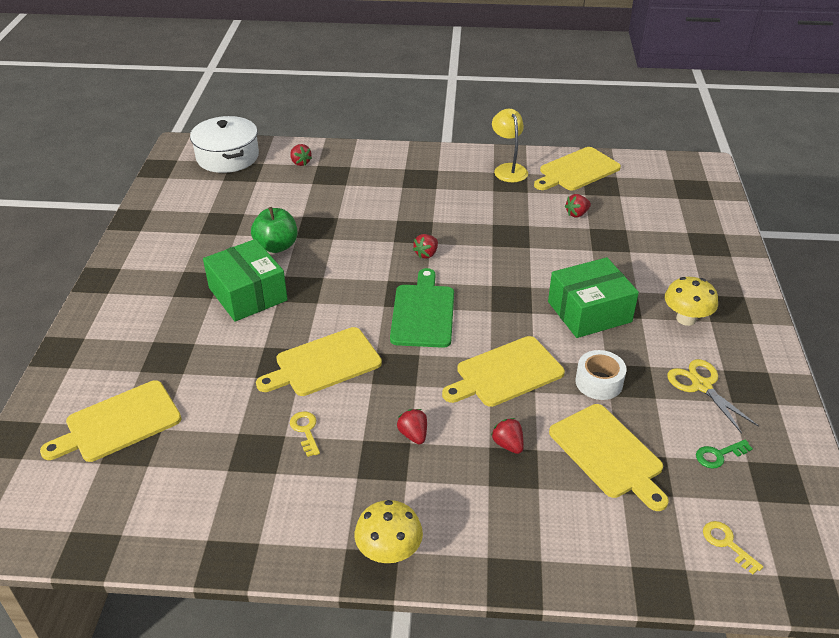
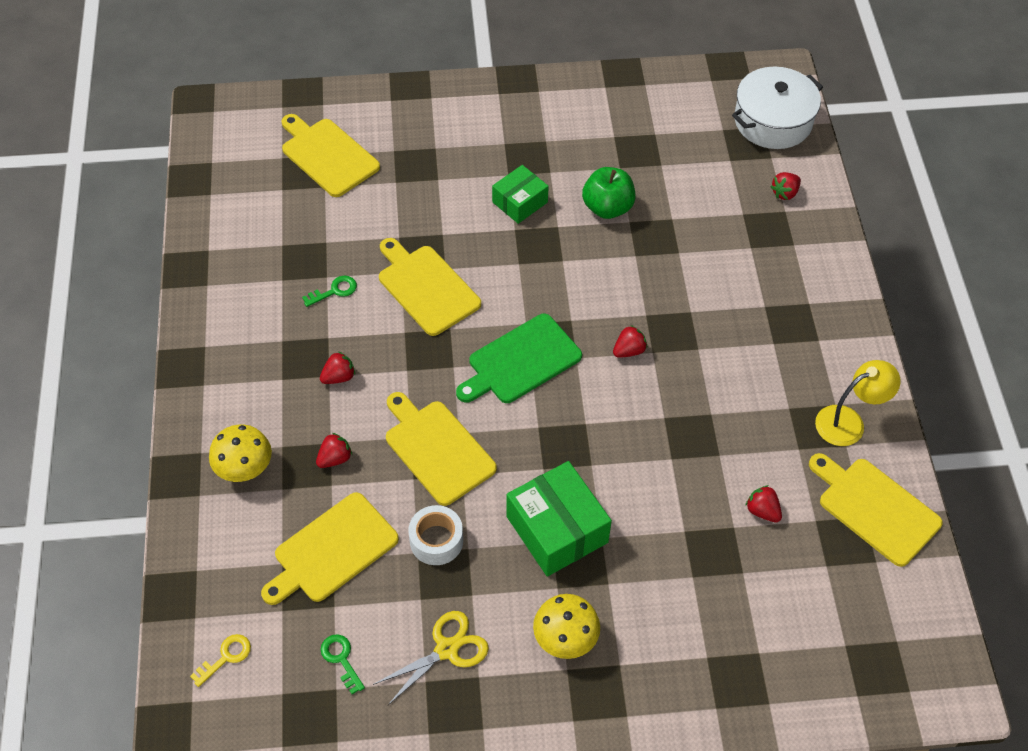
camera: 80 degrees right, 15 degrees up
(248, 294) = (520, 202): green box -> green box, size x0.61
(305, 430) = (334, 291): yellow key -> green key
(389, 552) = (202, 378): yellow mushroom -> yellow mushroom (245, 469)
(423, 313) = (521, 361): green cutting board -> green cutting board turned 150 degrees clockwise
(426, 254) = (629, 351): red strawberry -> red strawberry turned 120 degrees clockwise

